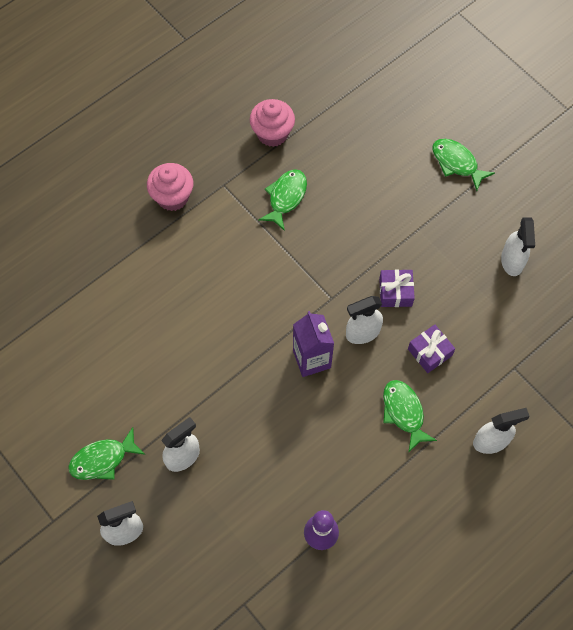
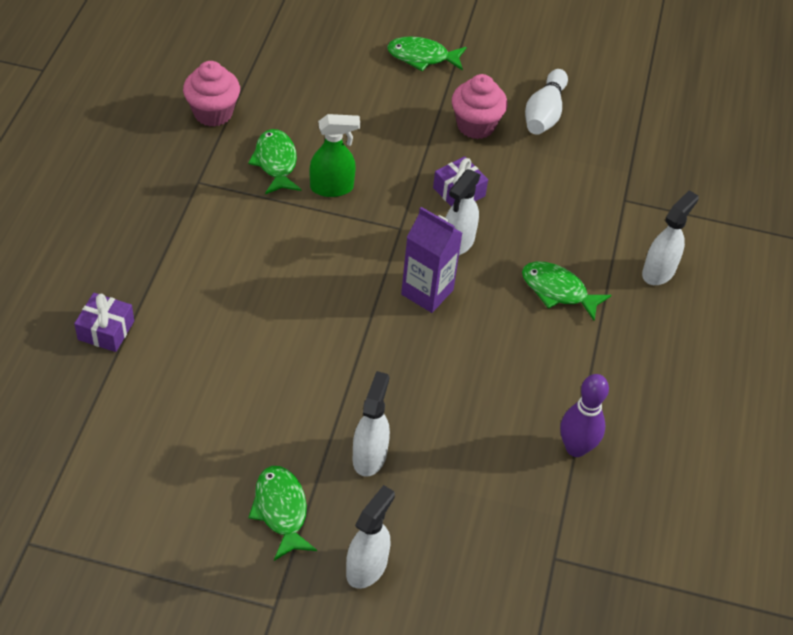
camera: 40 degrees left, 15 degrees down
(103, 459) = (281, 510): green fish -> green fish turned 135 degrees clockwise
(172, 197) = (150, 219): pink cupcake -> pink cupcake (475, 125)
(309, 239) = (332, 187): none -> green spray bottle
(429, 352) = (536, 226): purple gift -> purple gift (106, 330)
(512, 261) = (544, 113): white spray bottle -> white bowling pin

